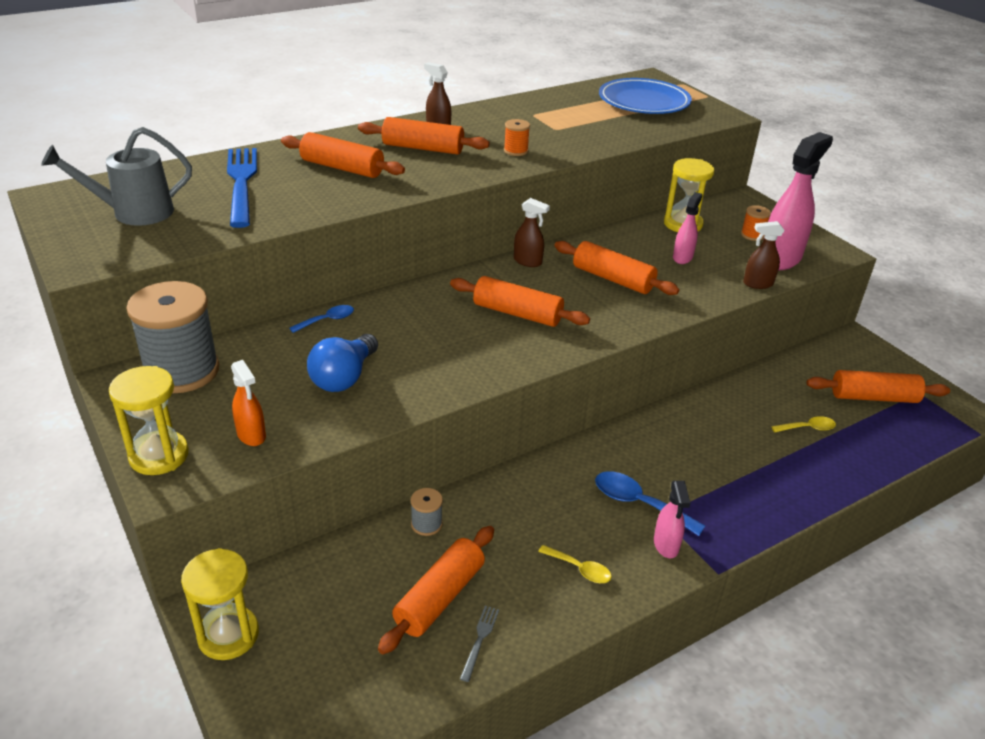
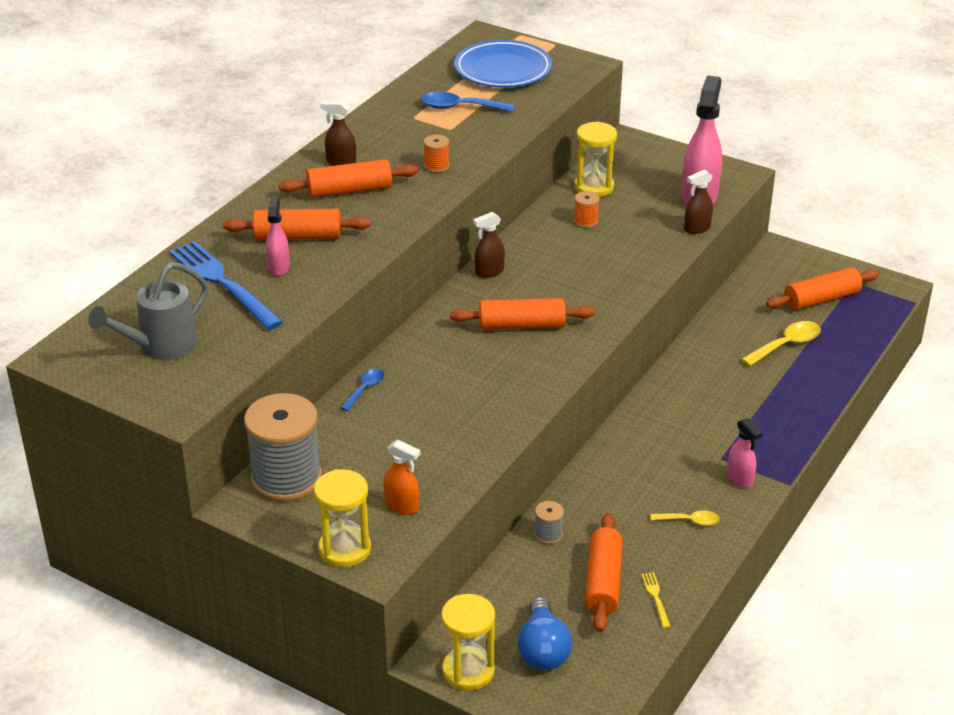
camera: 25 degrees left, 0 degrees up
(344, 377) = (429, 433): blue light bulb -> blue light bulb (543, 649)
(480, 640) = (656, 597): grey fork -> yellow fork
(528, 261) = (489, 272): brown spray bottle -> brown spray bottle turned 150 degrees clockwise
(612, 279) = (575, 264): orange rolling pin -> none
(638, 503) = (698, 455): blue spoon -> blue spoon (459, 107)
(682, 257) = (618, 222): pink spray bottle -> pink spray bottle (278, 267)
(752, 235) = (660, 179): orange spool -> orange spool (585, 221)
(808, 428) = (786, 345): yellow spoon -> yellow spoon, size x1.61

